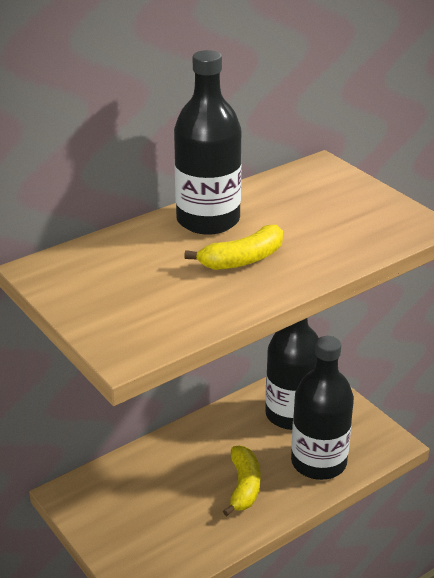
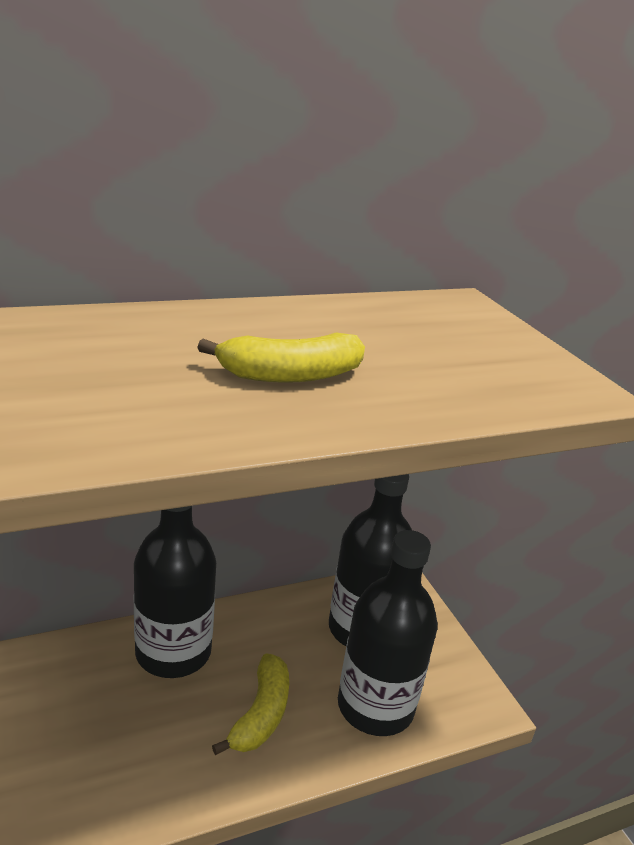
camera: 10 degrees right, 5 degrees down
(208, 220) = (272, 322): black bottle -> black bottle (173, 652)

